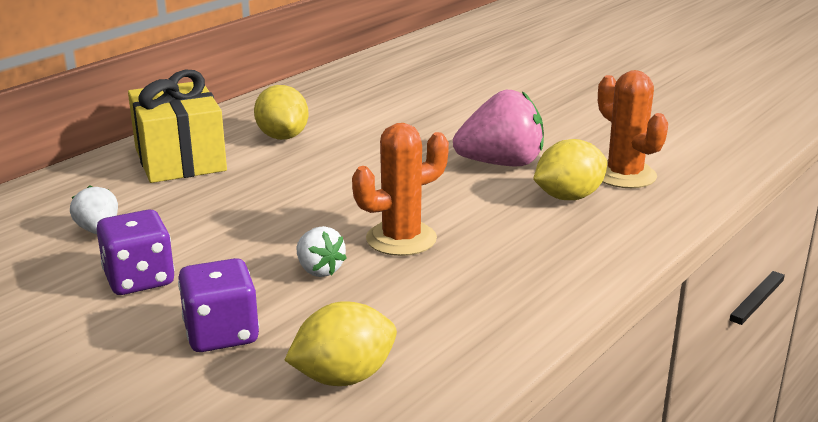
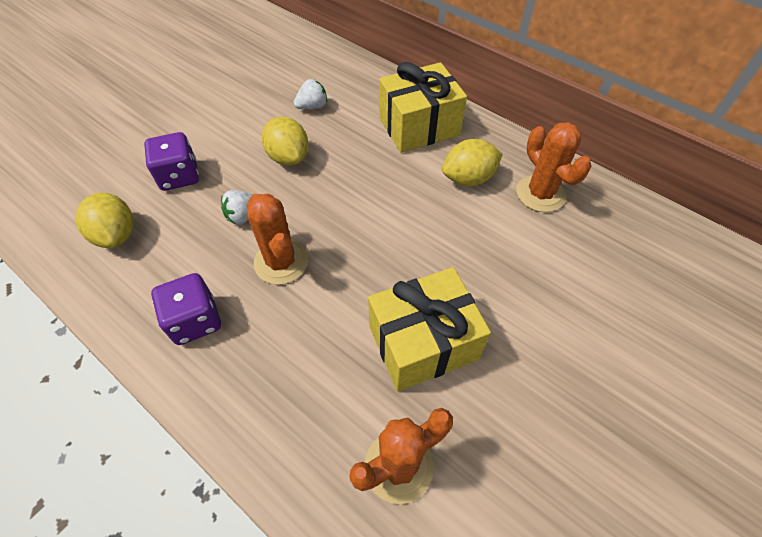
camera: 90 degrees right, 30 degrees up
(139, 279) = (249, 133): purple dice -> purple dice (195, 320)
(313, 106) = (540, 193): none -> orange cactus
(501, 164) = (423, 343): pink strawberry -> yellow gift
(568, 197) = (348, 398): yellow lemon -> yellow lemon (288, 157)

